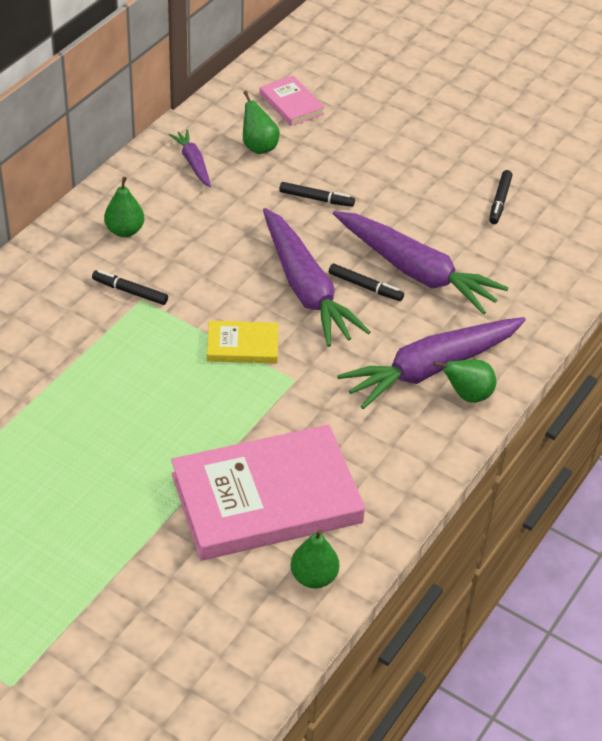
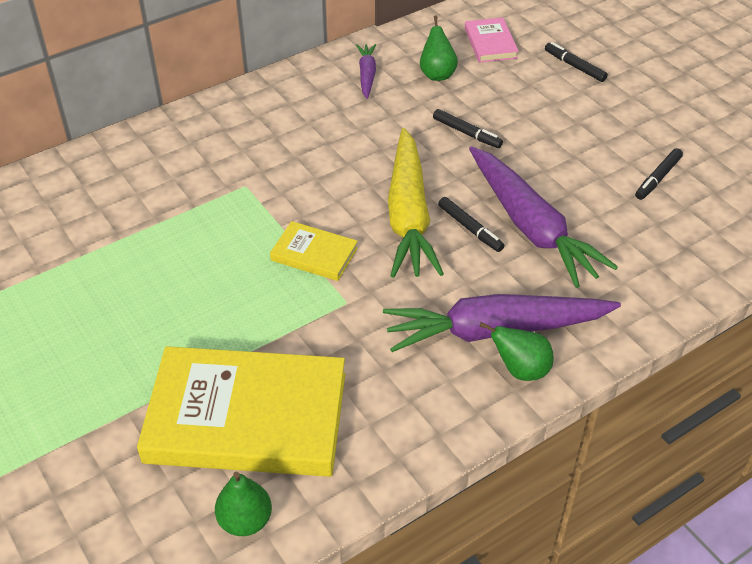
camera: 25 degrees right, 0 degrees up
(125, 231) = (268, 120): green pear -> none
(130, 291) = (238, 176): black marker -> black marker (574, 66)
(266, 498) = (246, 417): pink book -> yellow book
(306, 289) = (408, 215): purple carrot -> yellow carrot

